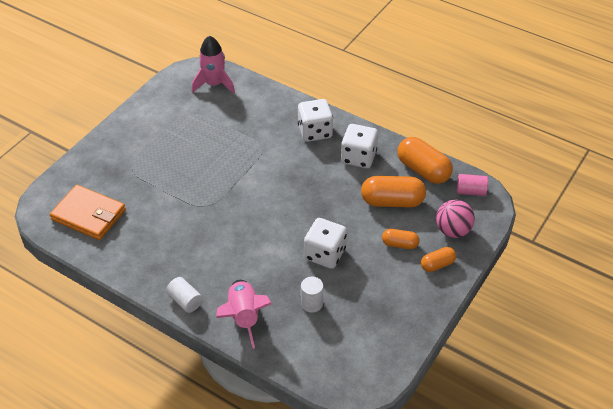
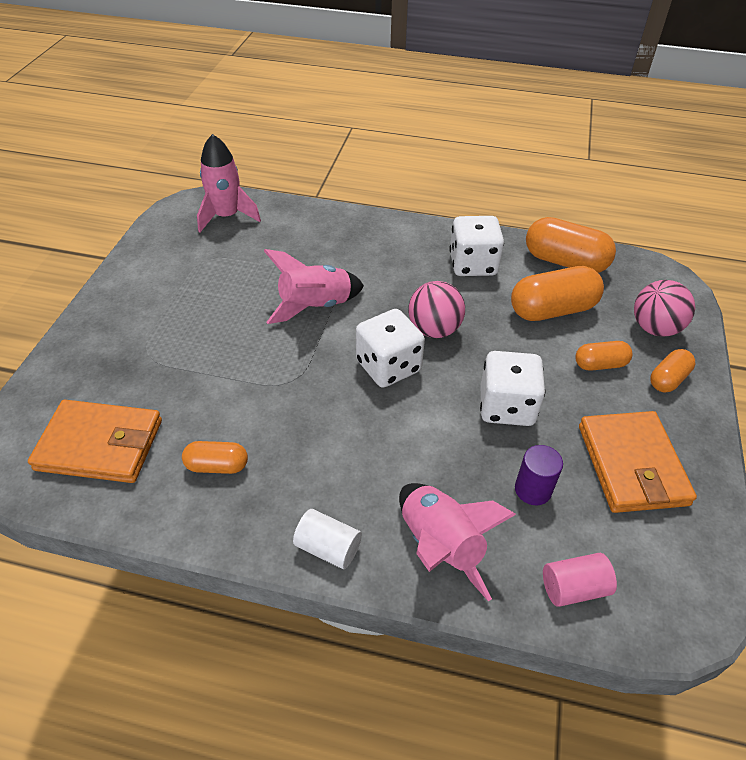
camera: 20 degrees left, 0 degrees up
(145, 243) = (217, 466): none -> orange capsule
(242, 162) = (315, 306): none -> pink rocket
(308, 195) = (434, 329): none -> pink ball
(311, 303) = (533, 490): white cylinder -> purple cylinder
(315, 131) = (396, 246): white dice -> white dice (388, 366)
(378, 306) = (631, 464): none -> orange wallet
(470, 191) = (640, 274): pink cylinder -> pink cylinder (574, 588)

